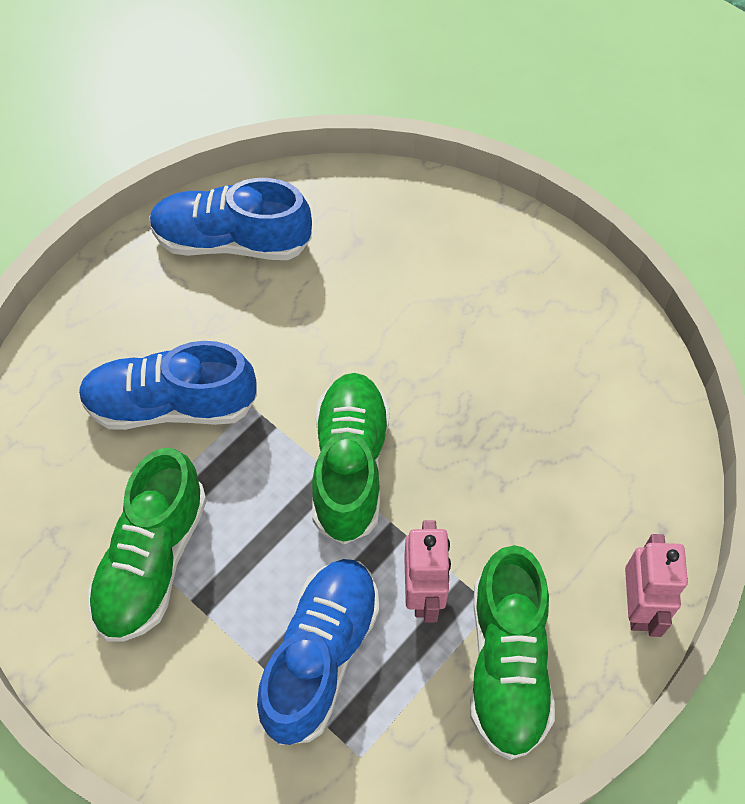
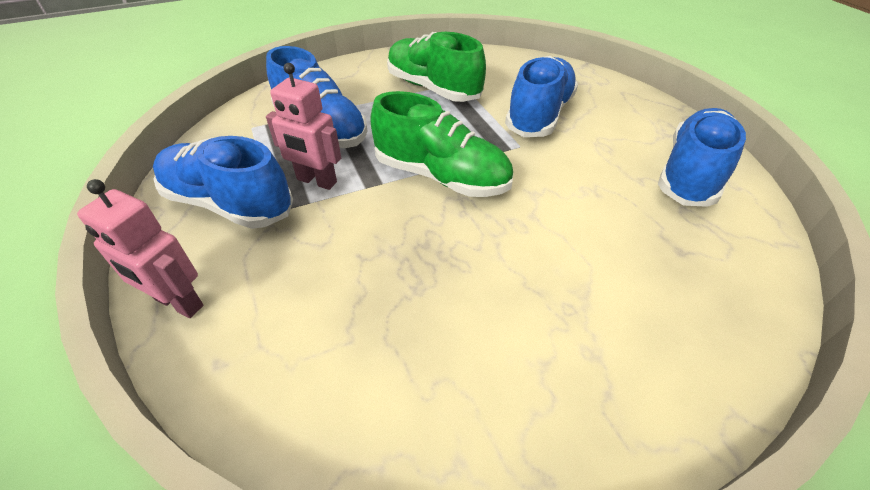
camera: 115 degrees right, 15 degrees down
(507, 663) = (229, 204): green shoe -> blue shoe

